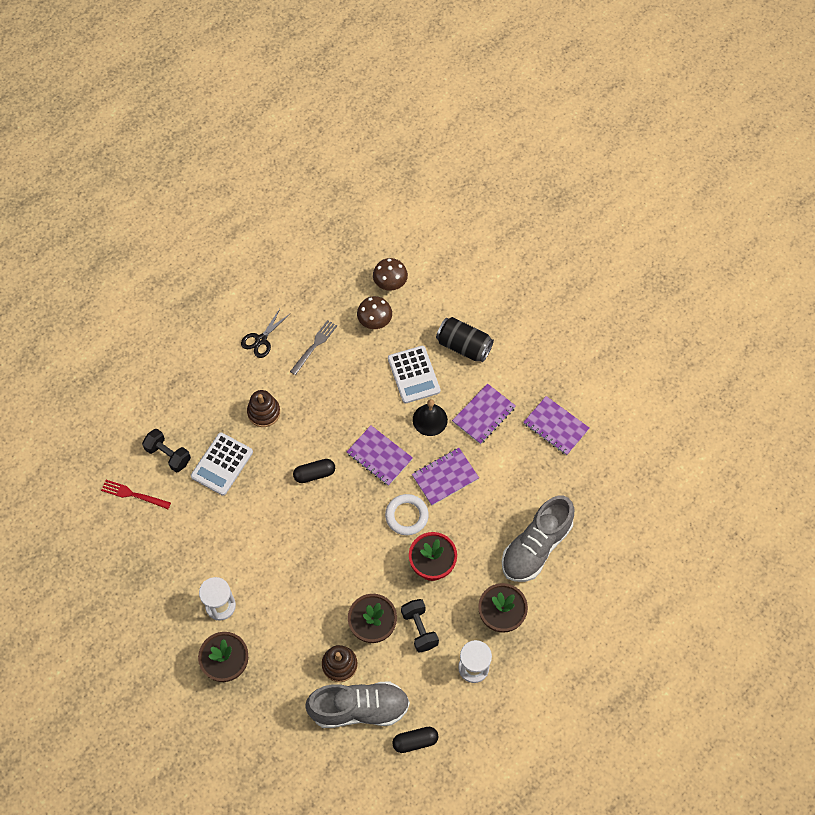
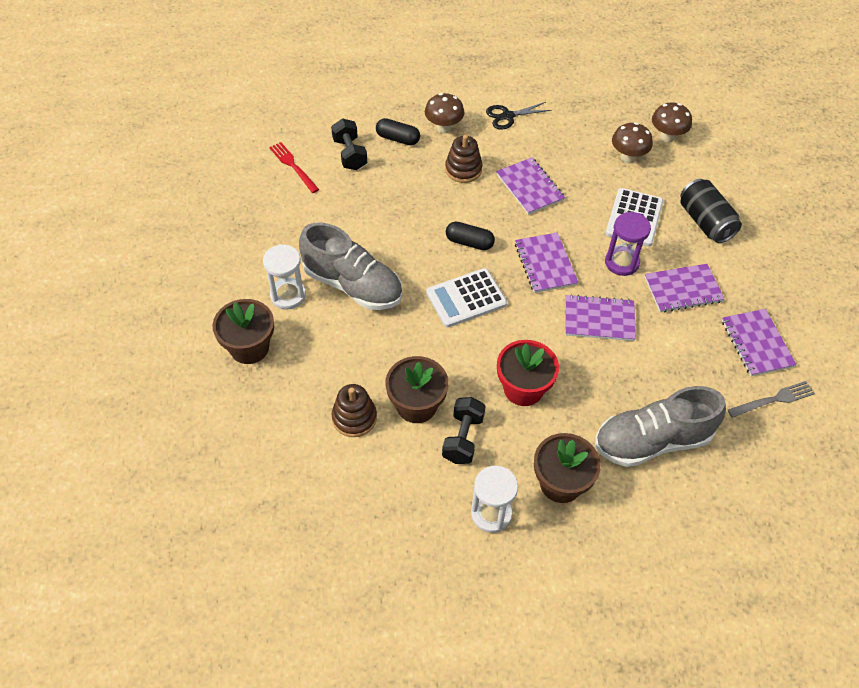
camera: 35 degrees right, 10 degrees down
(221, 383) = (443, 128): none -> brown mushroom
(222, 464) = (390, 187): white calculator -> white calculator (466, 298)
(315, 345) = (554, 145): grey fork -> grey fork (774, 399)
(323, 396) = (529, 187): none -> purple notebook
(359, 708) = (339, 471): grey shoe -> grey shoe (353, 285)
(406, 516) = (532, 329): white ring -> none
(415, 741) = (370, 544): black capsule -> black capsule (398, 139)
(430, 419) = (621, 262): black bell -> purple hourglass

